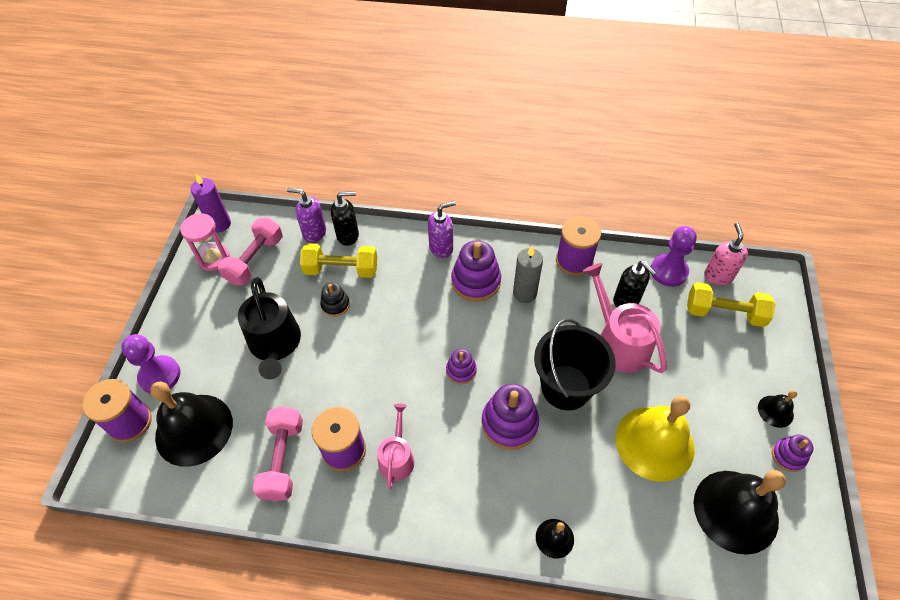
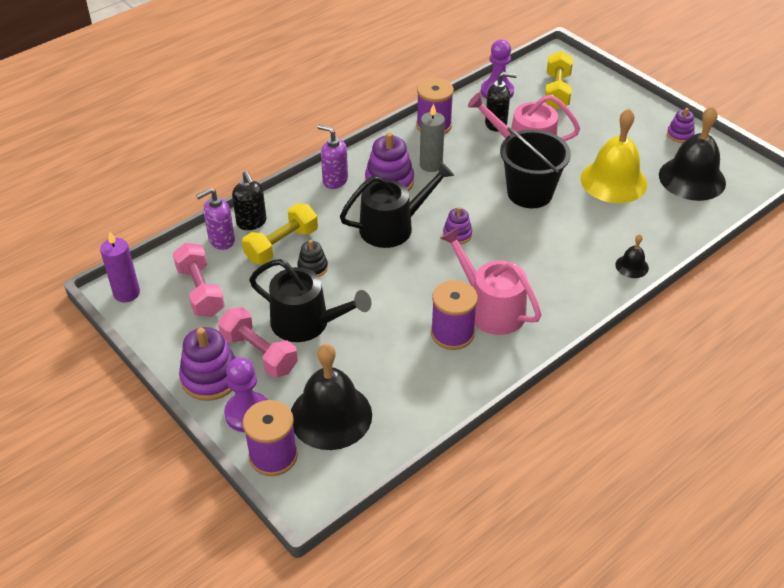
camera: 50 degrees left, 10 degrees down
(214, 258) = (162, 316): pink hourglass -> none
(283, 459) = (422, 373): pink dumbbell -> pink dumbbell (259, 353)
(348, 235) = (251, 223): black soap dispenser -> black soap dispenser turned 120 degrees clockwise
(397, 457) = (491, 308): pink watering can -> pink watering can, size x1.65
(426, 321) = (392, 227): none -> black watering can
(441, 248) = (335, 180): purple soap dispenser -> purple soap dispenser turned 75 degrees counterclockwise
(509, 423) = (526, 236): purple stacking toy -> purple stacking toy (210, 377)
(718, 276) = (527, 75): pink soap dispenser -> none
(724, 313) = (557, 91): yellow dumbbell -> yellow dumbbell turned 45 degrees counterclockwise
(775, 411) = (646, 119): black bell -> none

